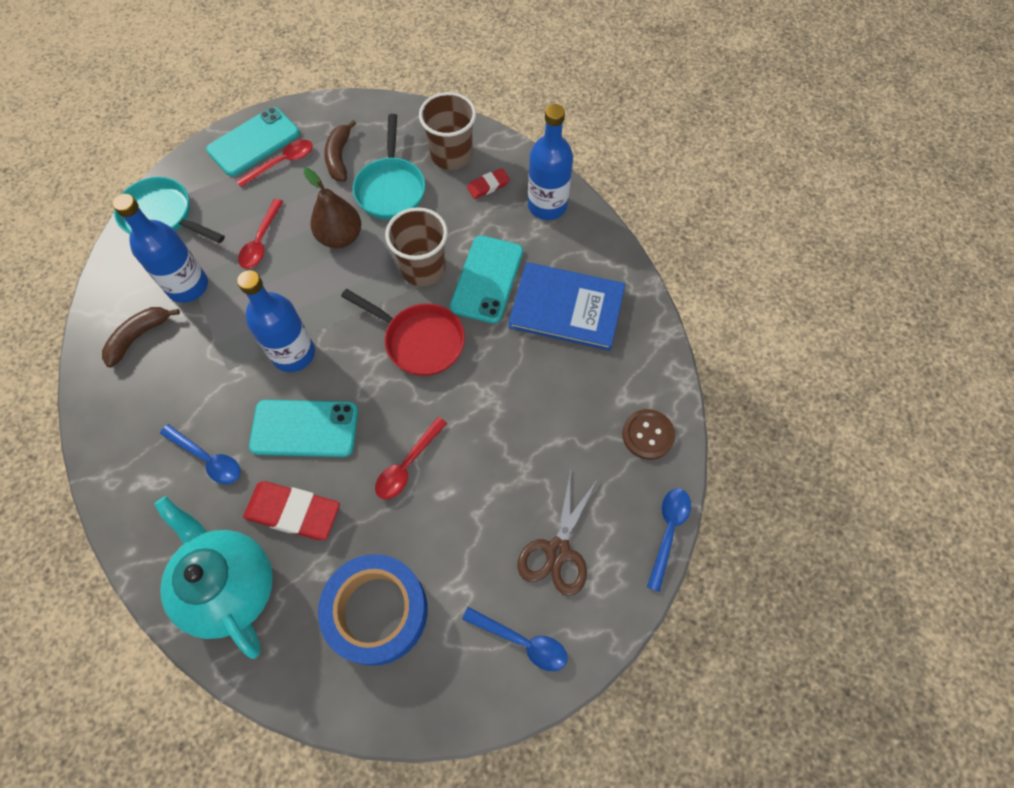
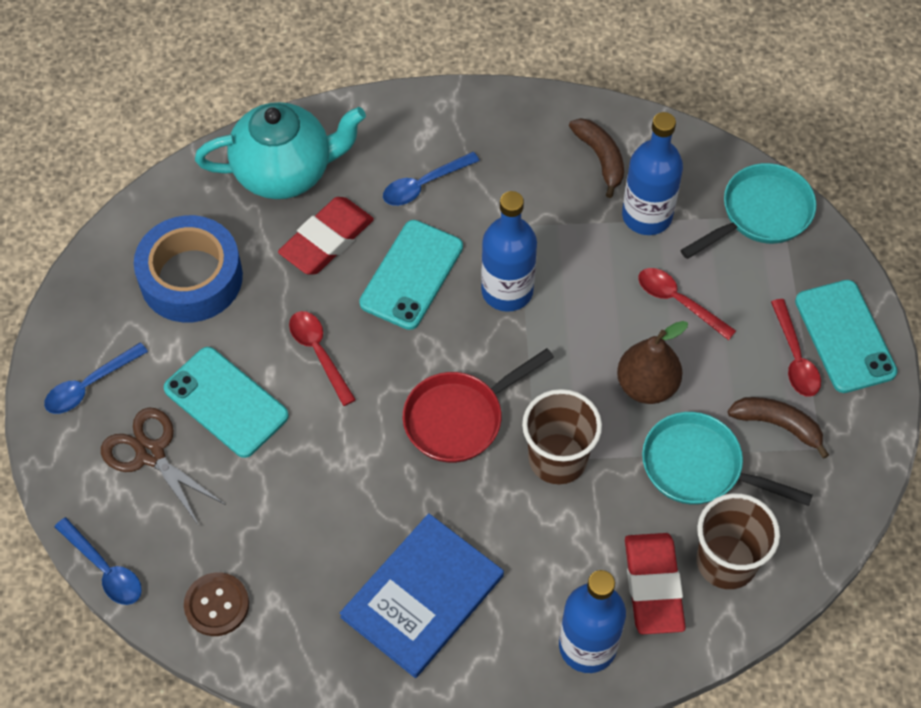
camera: 115 degrees right, 5 degrees down
(487, 279) = (508, 523): turquoise phone -> turquoise phone (226, 402)
(488, 186) = (653, 586): red eraser -> red eraser, size x1.87

